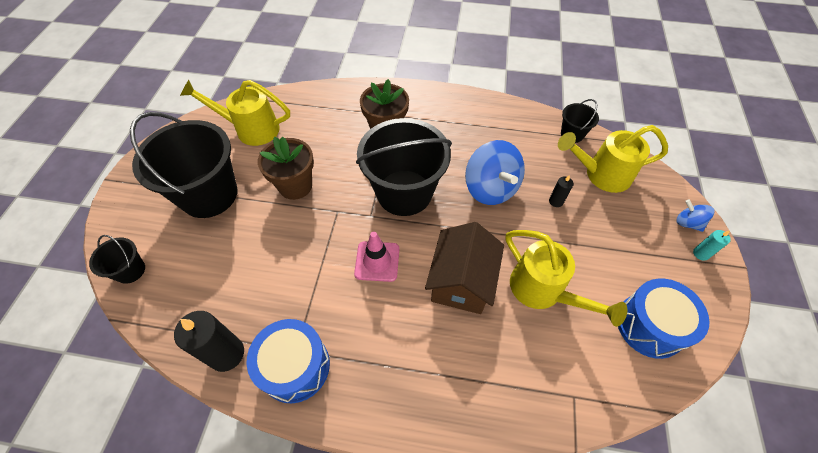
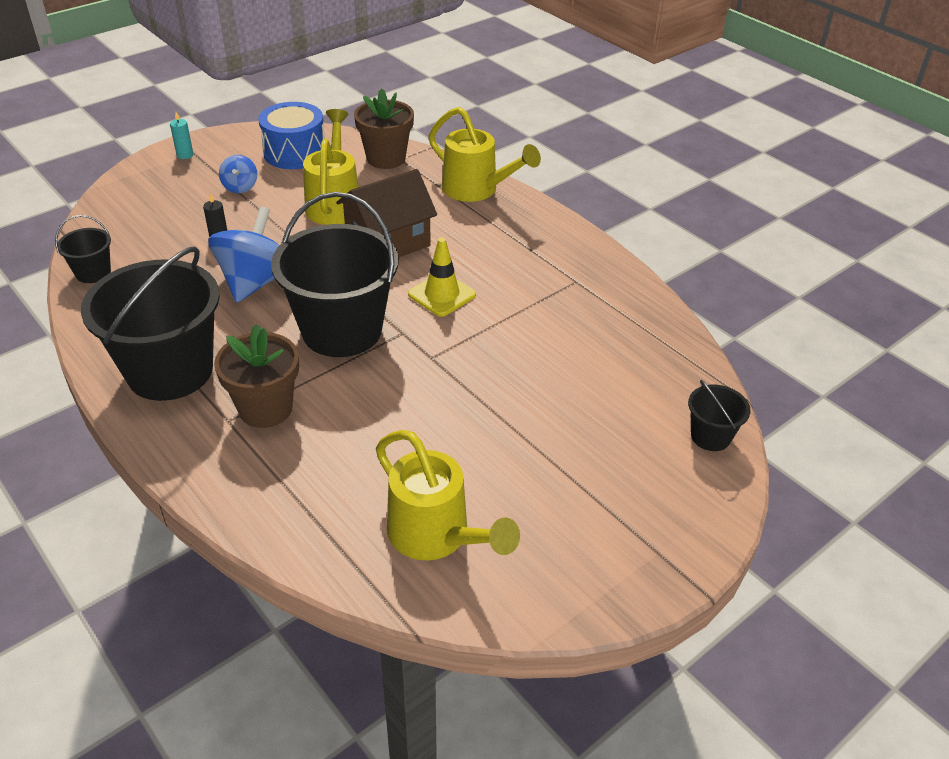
camera: 140 degrees left, 15 degrees down
(209, 194) = (566, 470): black bucket -> black bucket (170, 371)
(227, 354) = (640, 311): black candle -> none
(295, 186) = (450, 412): brown flower pot -> brown flower pot (386, 158)
(295, 366) = (585, 272): blue drum -> none
(377, 261) = (442, 294): pink traffic cone -> yellow traffic cone
(601, 174) = (142, 230): yellow watering can -> yellow watering can (476, 190)
(687, 223) = (153, 170): blue spinning top -> blue spinning top (240, 187)

